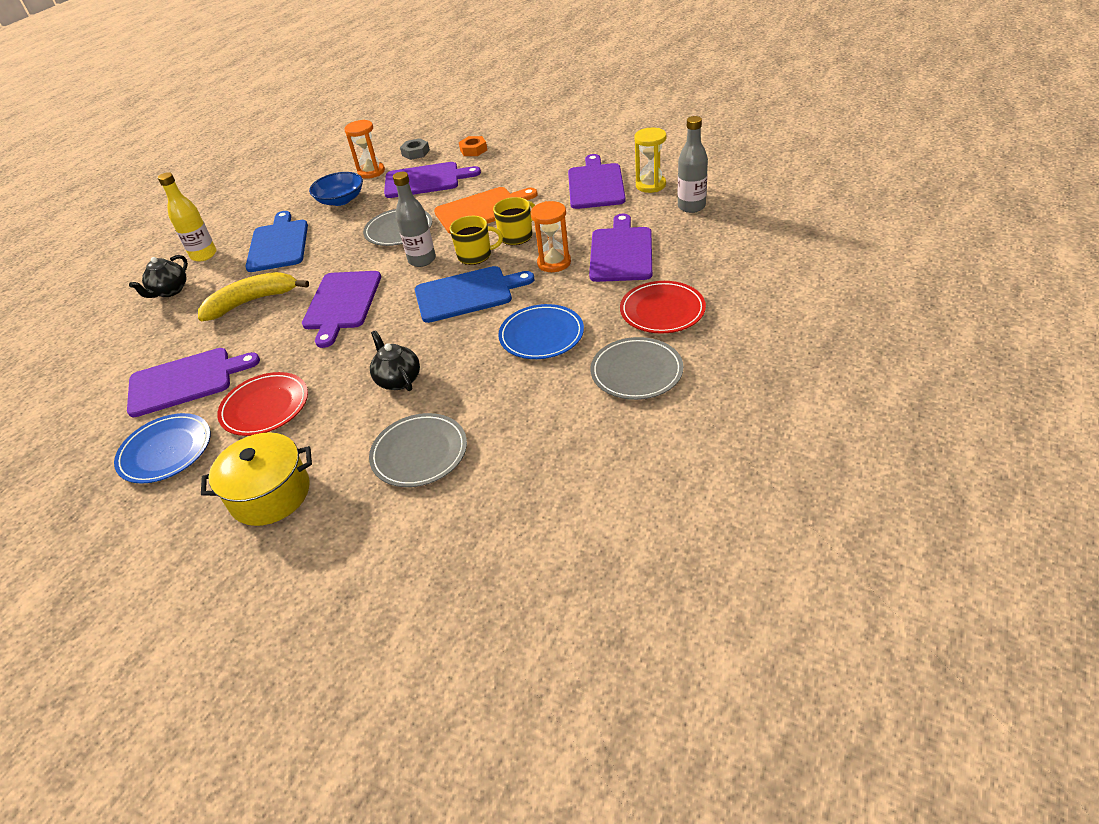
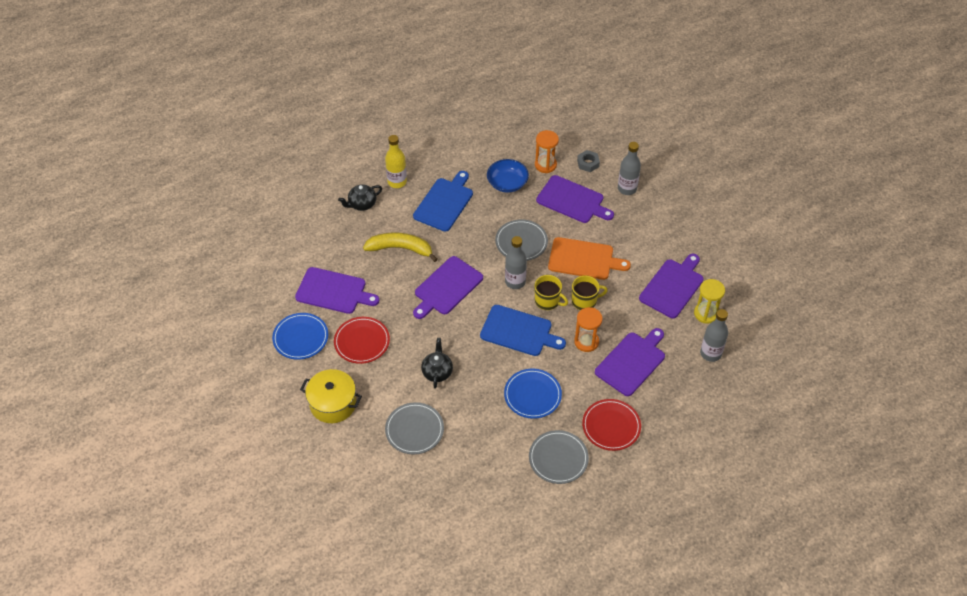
camera: 30 degrees right, 10 degrees up
(473, 150) = (627, 188): orange nut -> grey bottle

